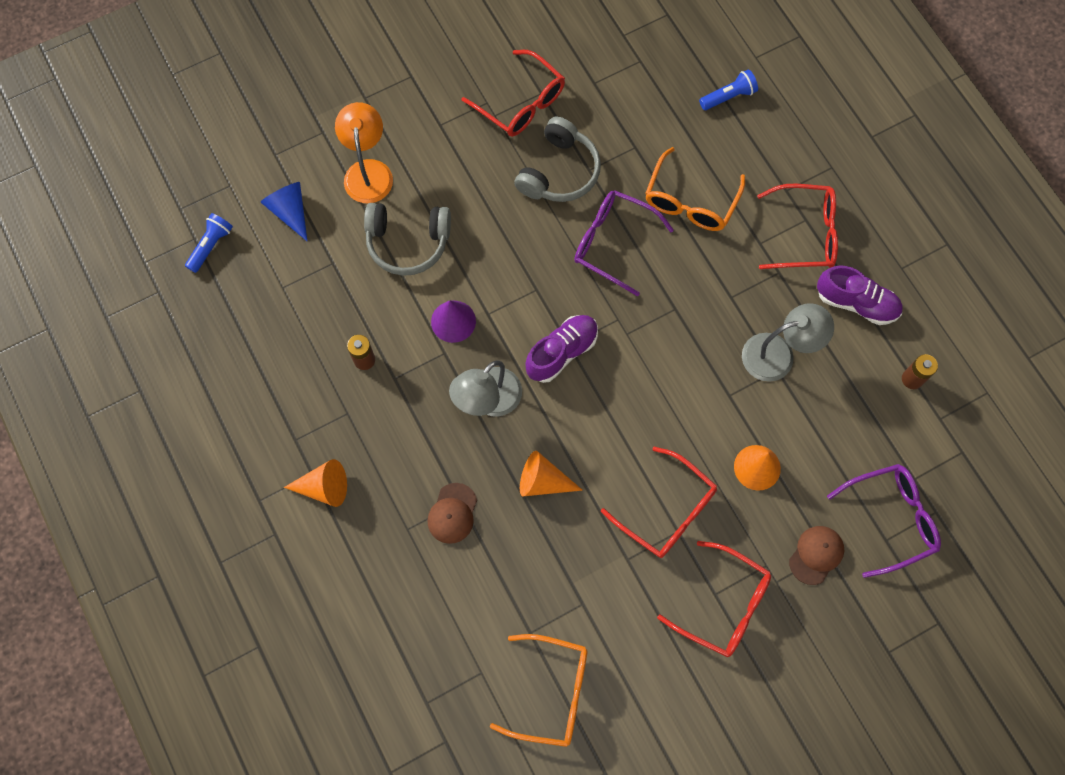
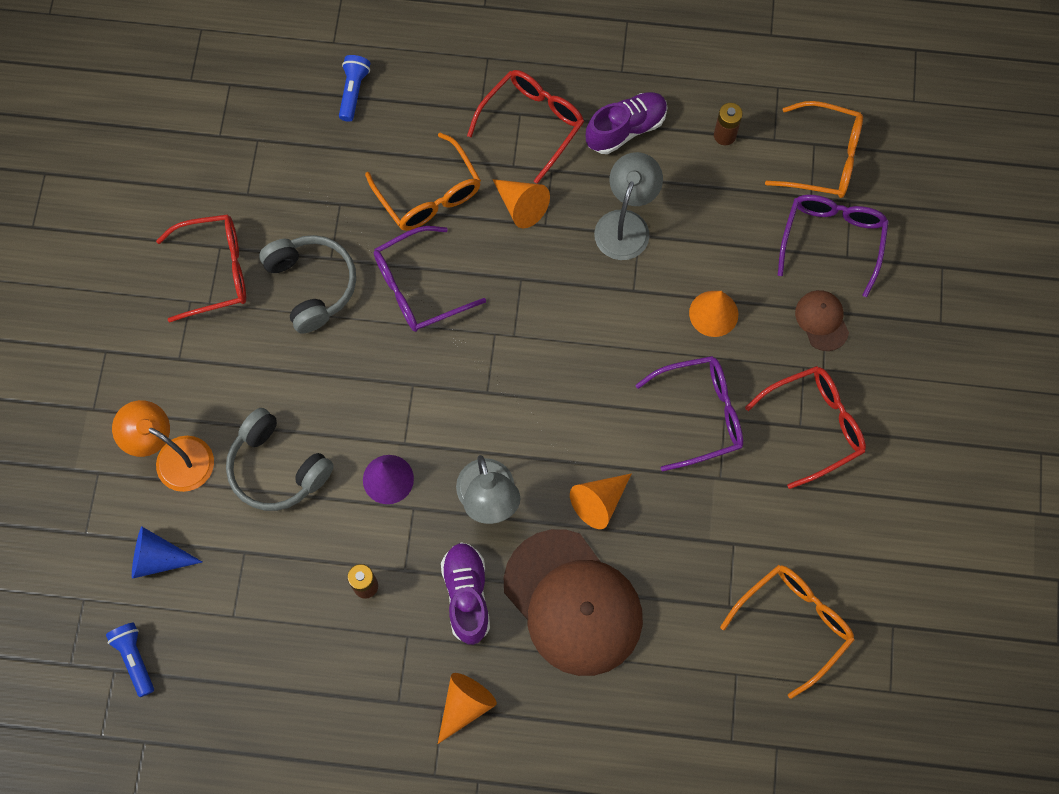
camera: 55 degrees left, 0 degrees up
(408, 242) = (277, 468): grey headphones -> grey headphones turned 90 degrees clockwise
(452, 513) = (573, 602): brown cap -> brown cap, size x2.27
(562, 352) = (490, 403): purple shoe -> purple shoe (467, 595)
(667, 511) = (700, 414): red glasses -> purple glasses
(732, 270) = (521, 206): none -> orange cone
(956, 468) = (824, 159): none -> orange glasses

